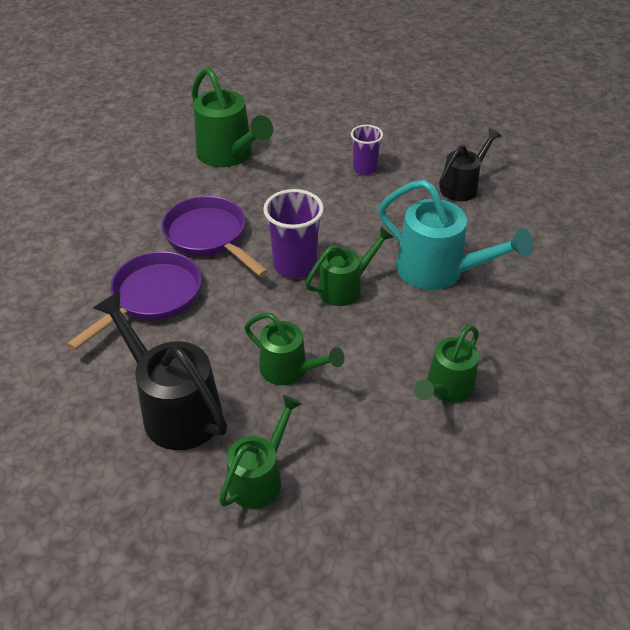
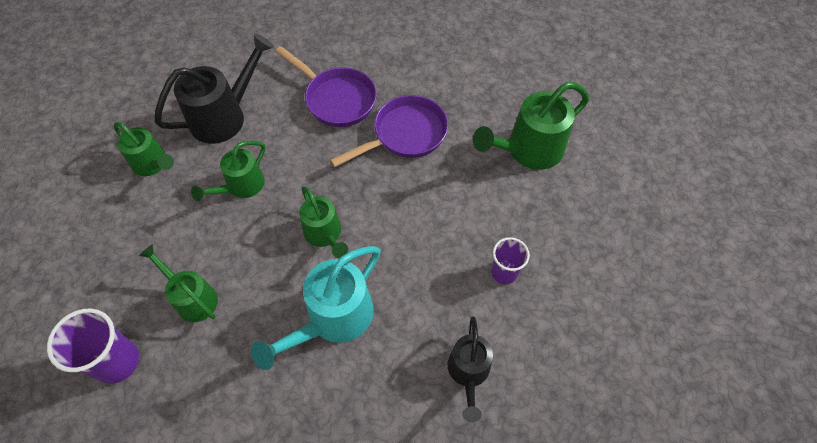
camera: 95 degrees right, 15 degrees up
(295, 265) = (359, 197): purple cup -> purple cup (117, 361)
(462, 186) = (468, 373): black watering can -> black watering can turned 45 degrees clockwise

